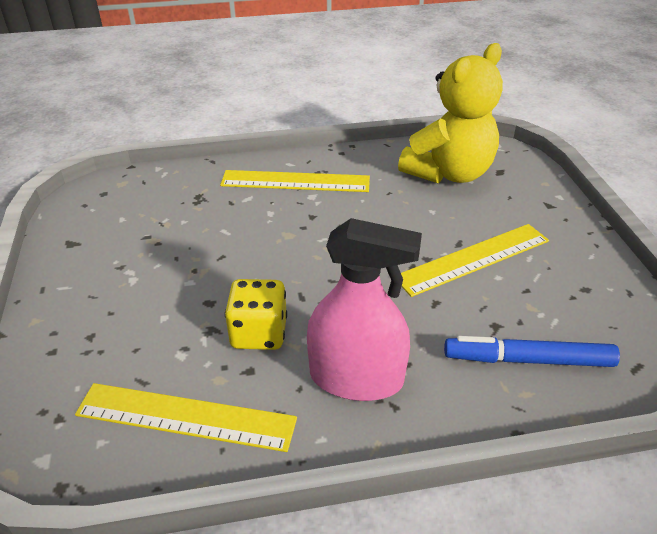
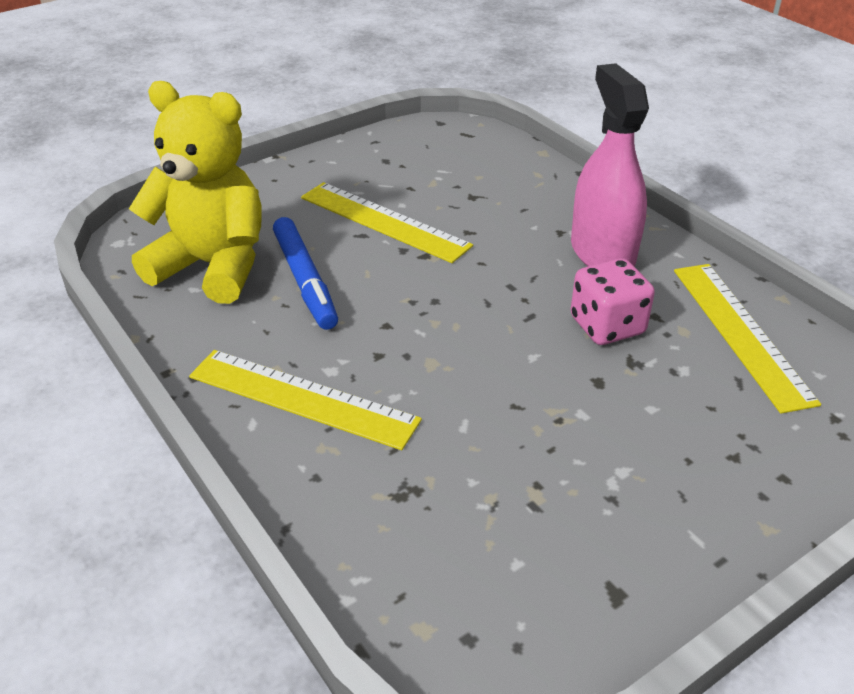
camera: 115 degrees left, 0 degrees up
(259, 333) = (607, 326): yellow dice -> pink dice
(295, 181) = (303, 398): yellow ruler -> yellow ruler turned 45 degrees counterclockwise
(528, 360) = (501, 176): blue marker -> blue marker (305, 280)

